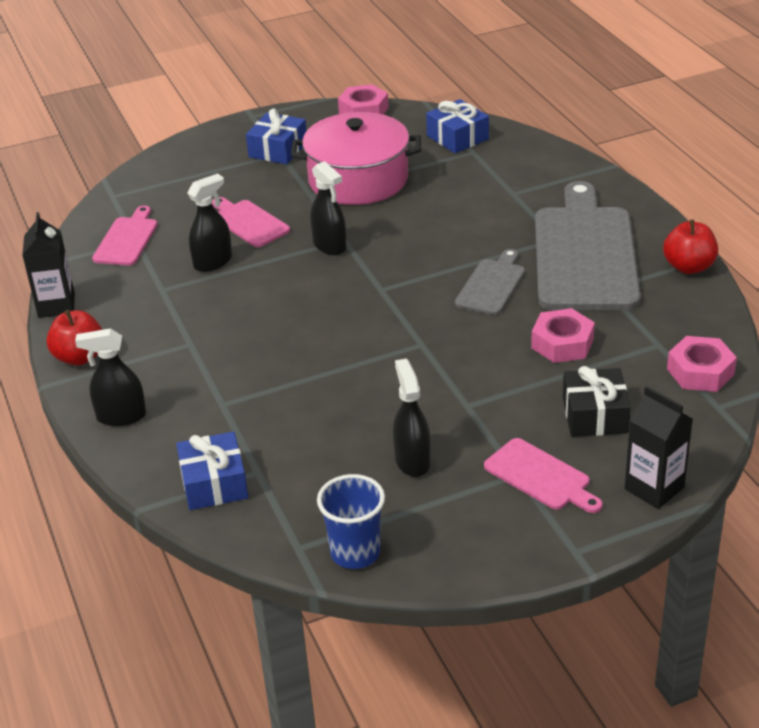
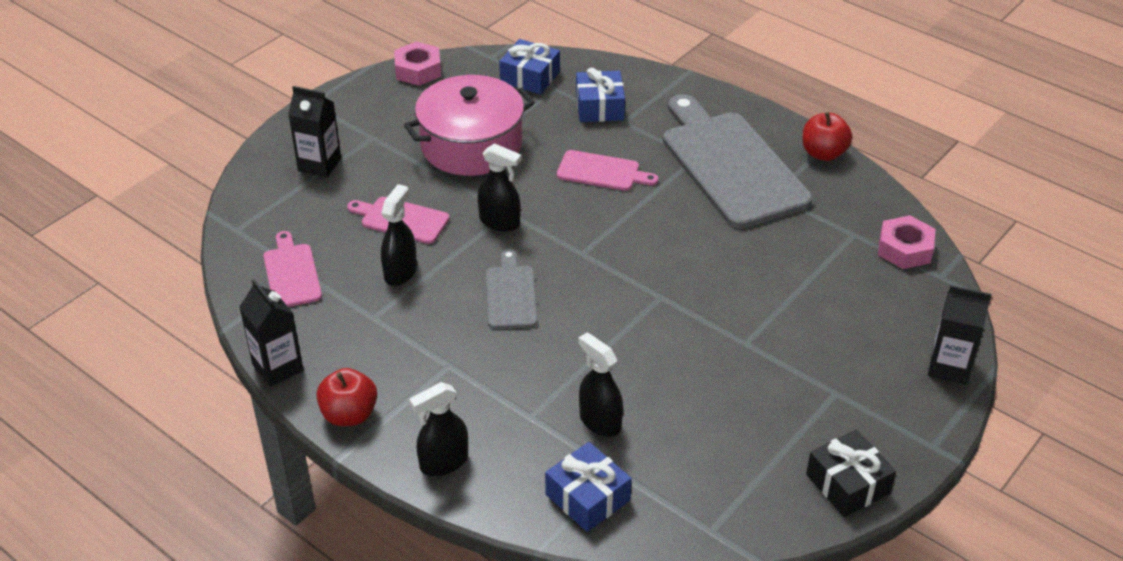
camera: 30 degrees left, 5 degrees up
(219, 164) = (319, 165): none -> black carton
(278, 149) = (367, 133): blue gift -> blue gift (599, 107)
(355, 552) = (763, 516): blue cup -> none
(412, 461) = (742, 411): black spray bottle -> black spray bottle (600, 421)
(492, 285) = (676, 219): grey cutting board -> grey cutting board (511, 294)
(540, 476) = (856, 388): pink cutting board -> pink cutting board (602, 172)
(562, 343) = (778, 257): pink nut -> none
(595, 415) = (855, 316): black gift -> black gift (848, 483)

